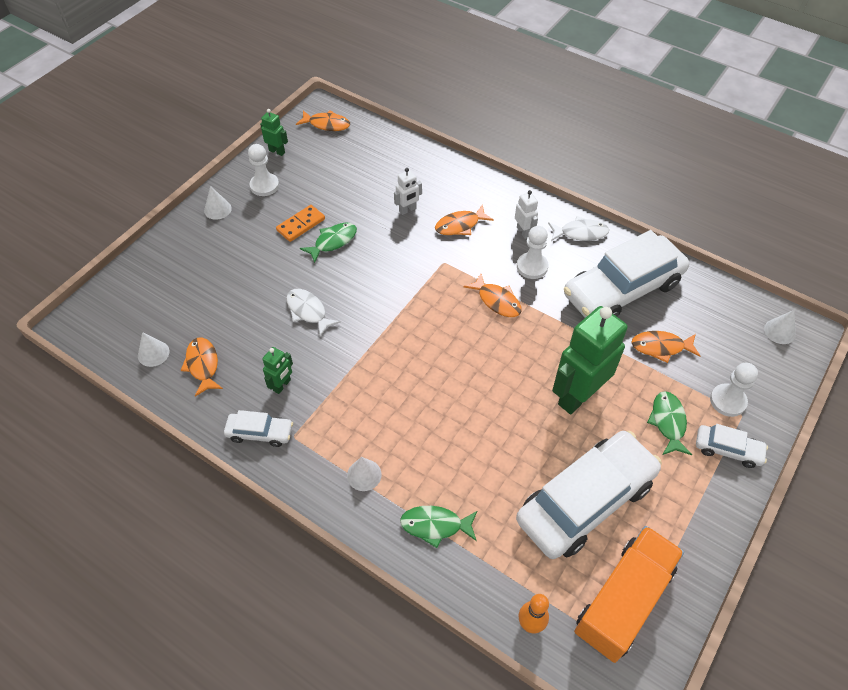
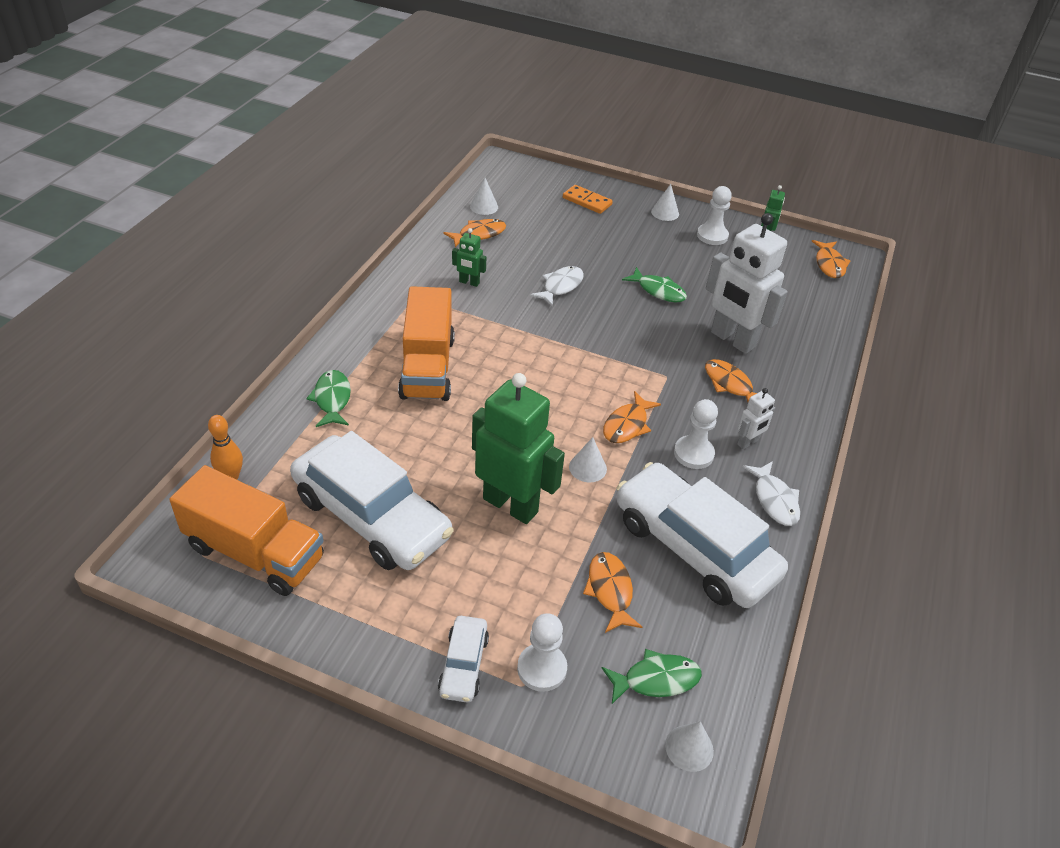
camera: 75 degrees right, 10 degrees down
(260, 433) = (415, 277): white car -> none
(301, 225) = (671, 266): orange domino -> orange domino (587, 201)
(364, 475) = (381, 346): white cone -> white cone (587, 467)
(403, 437) = (427, 367): none -> orange truck
(408, 210) = (732, 340): white robot -> white robot, size x2.20
(668, 422) = (492, 597): green fish -> green fish (656, 679)

